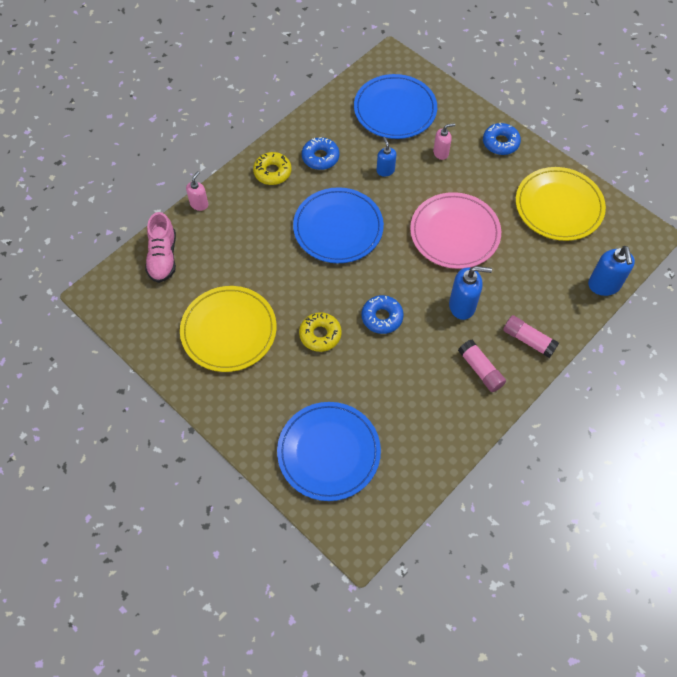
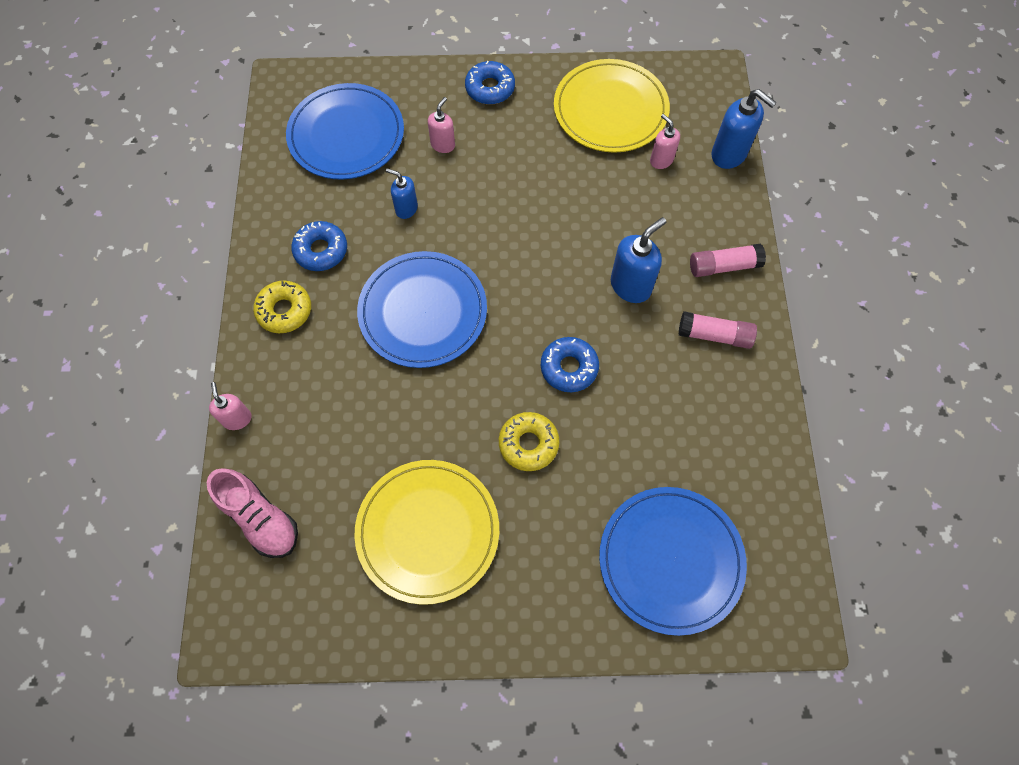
camera: 45 degrees left, 5 degrees up
(455, 233) = (544, 217): pink plate -> none
(557, 256) = (661, 160): none -> pink soap dispenser

